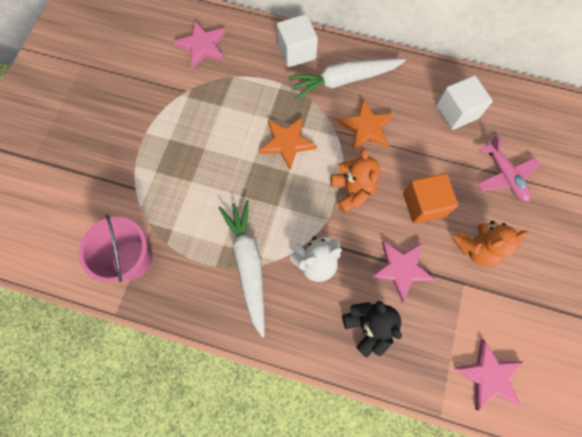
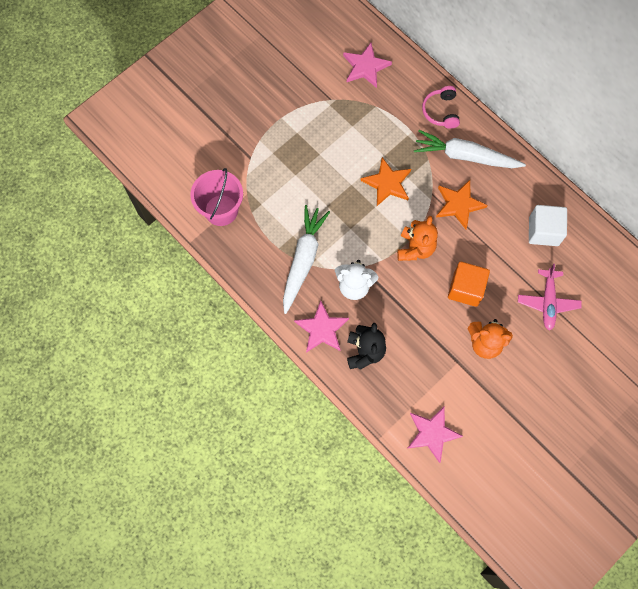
camera: 30 degrees right, 0 degrees up
(296, 52) = (441, 111): white cube -> pink headphones
(401, 269) = (416, 325): pink star -> pink star (322, 329)

